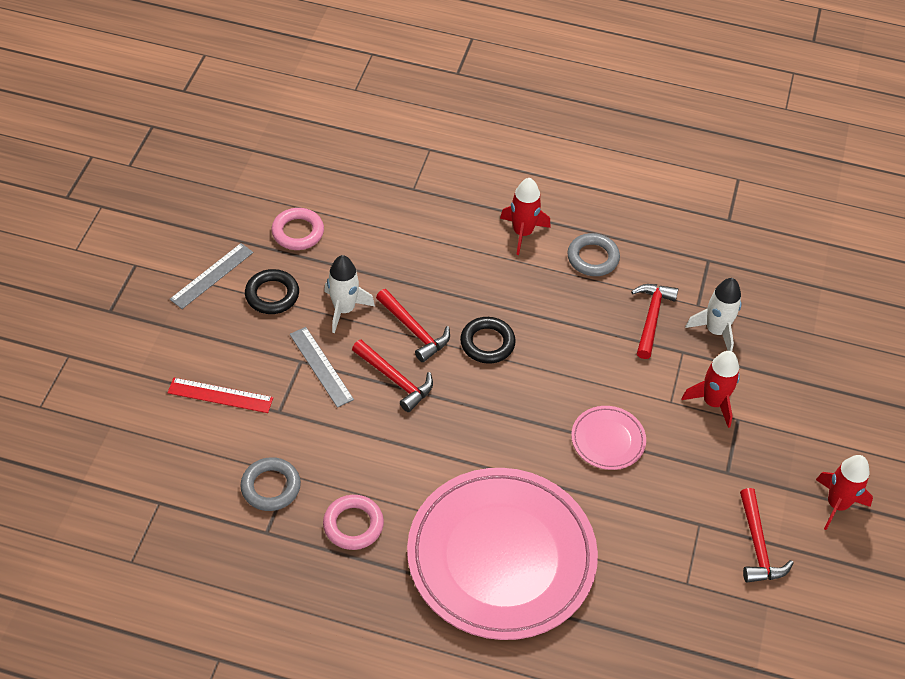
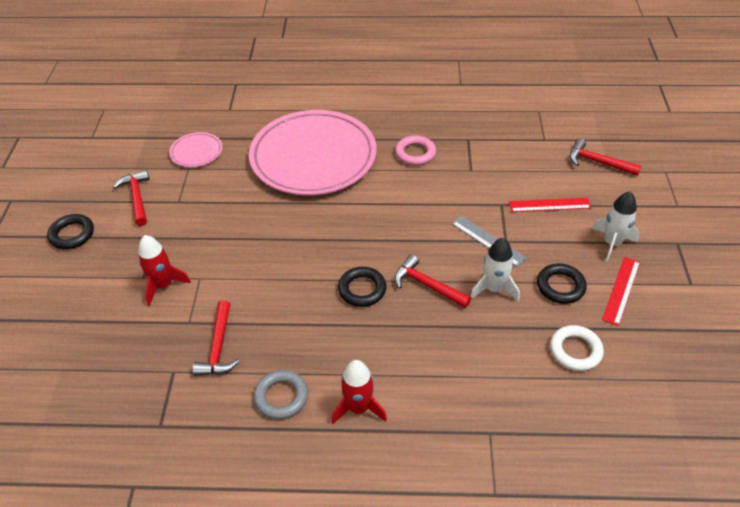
camera: 170 degrees right, 5 degrees down
(211, 275) = (621, 290): grey ruler -> red ruler
(271, 487) = (479, 161): grey ring -> none
(298, 232) = (575, 350): pink ring -> white ring
(395, 379) = (426, 244): red hammer -> red hammer (598, 162)
(608, 440) = (249, 239): pink plate -> pink plate (196, 152)
(715, 331) = (157, 349): white rocket -> white rocket (612, 243)
(837, 504) = (72, 234): red rocket -> black ring

